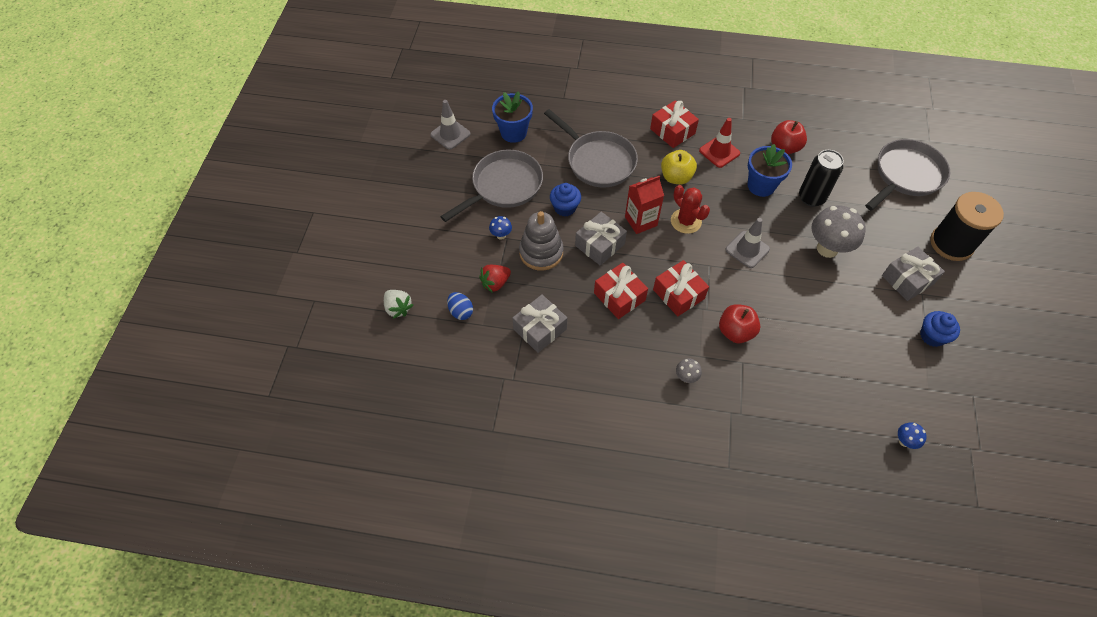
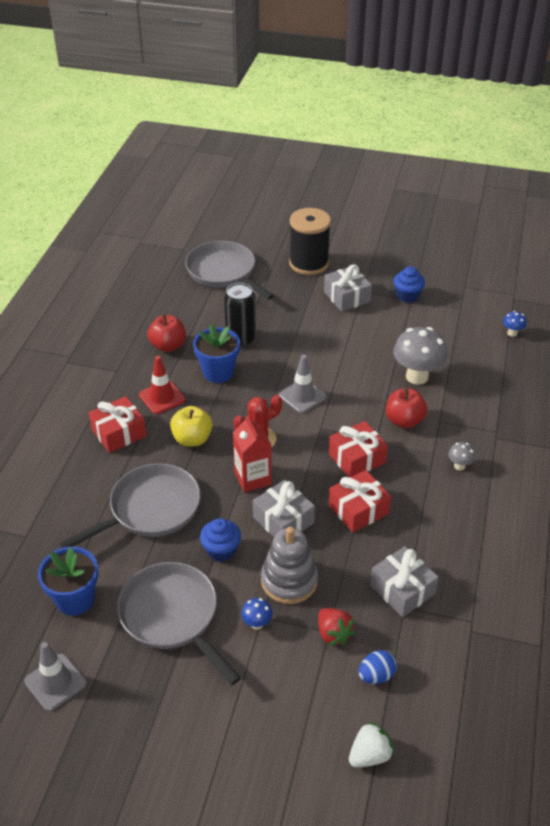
camera: 85 degrees left, 15 degrees down
(827, 248) = (307, 340): grey mushroom -> grey mushroom (417, 376)

